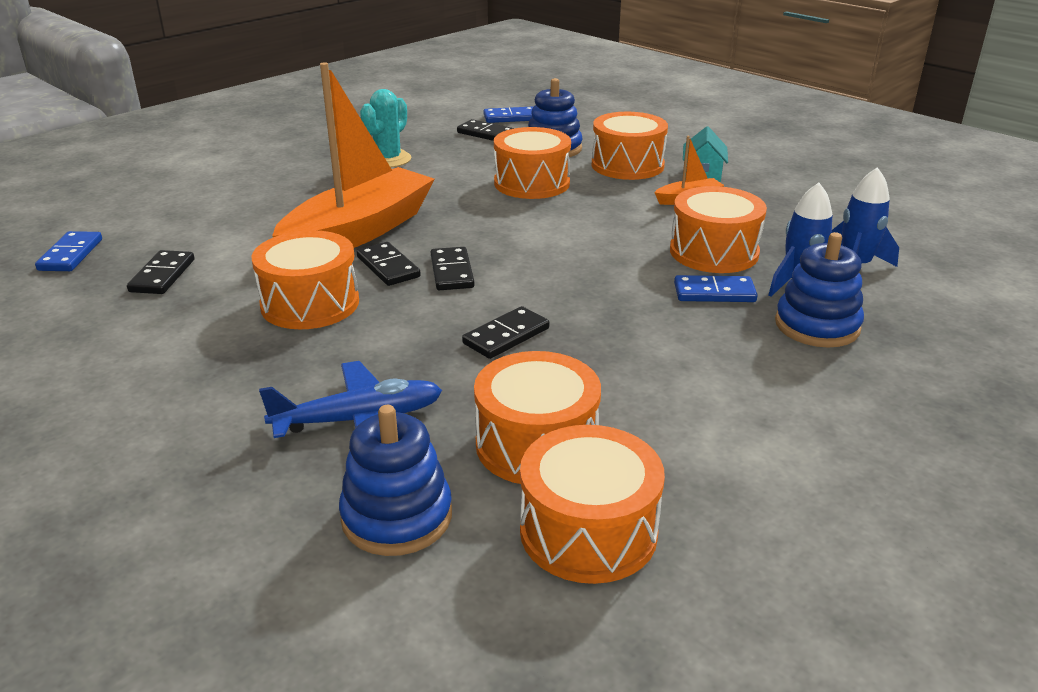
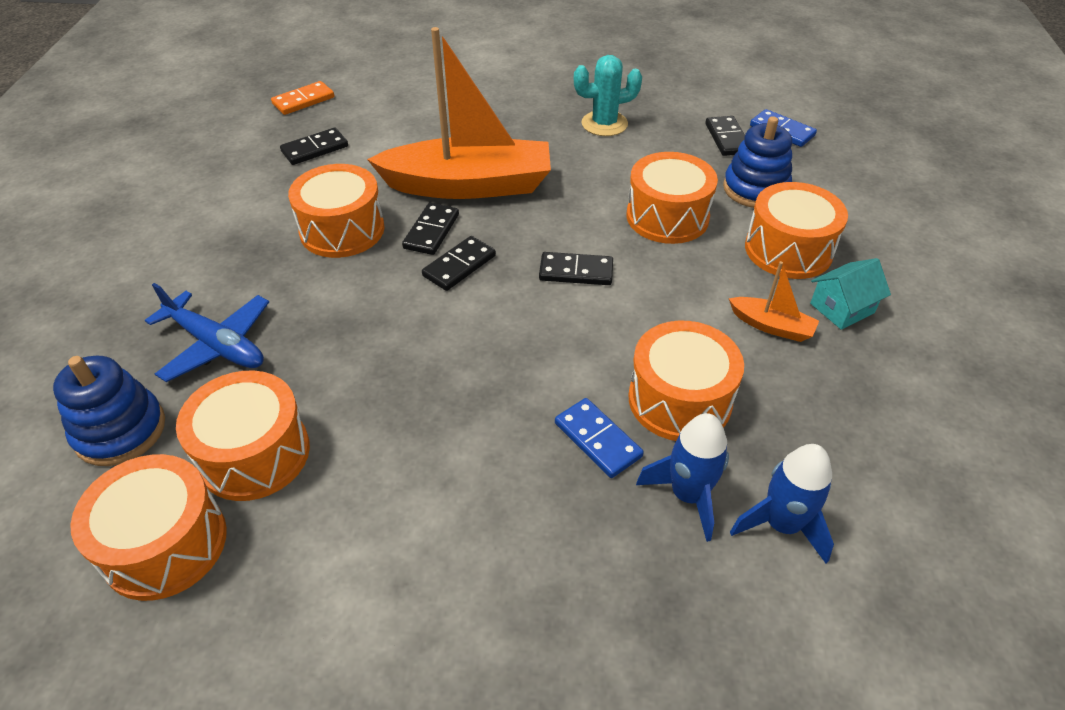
camera: 50 degrees right, 15 degrees up
(70, 255) = (303, 100): blue domino -> orange domino
(506, 336) = (391, 351): black domino -> black domino (576, 271)
(817, 326) = (613, 548): blue stacking toy -> none

